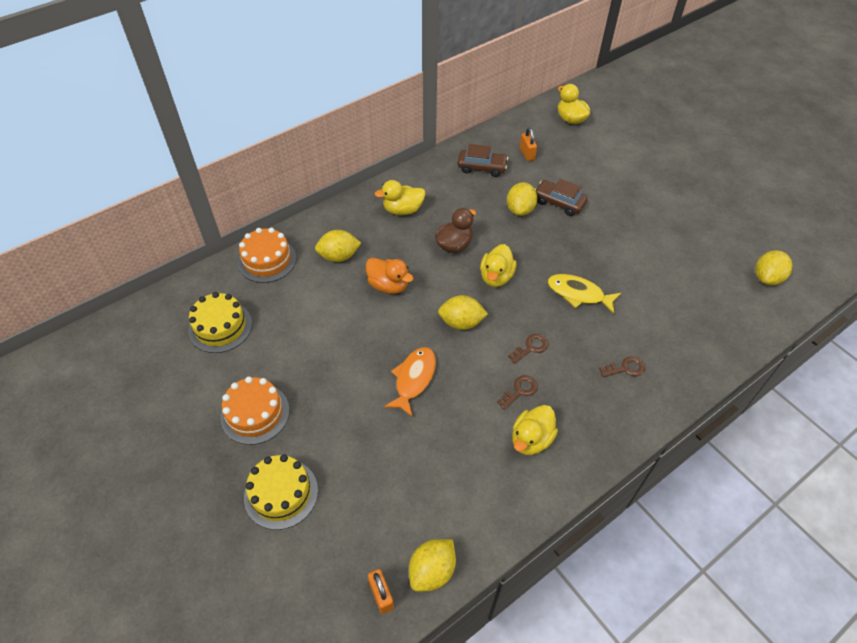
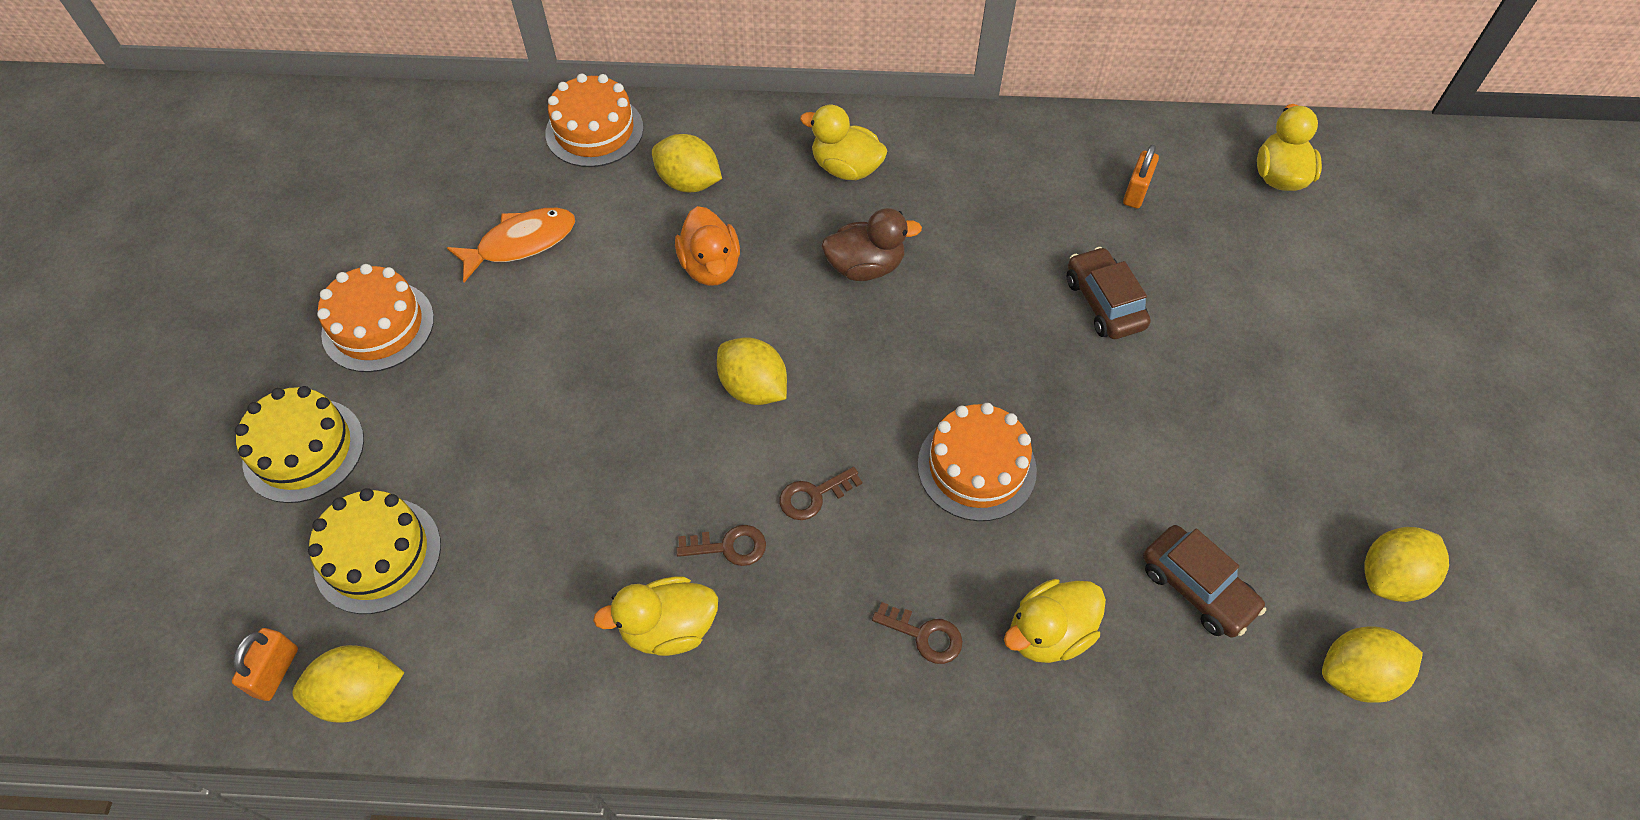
camera: 40 degrees right, 5 degrees up
(220, 327) = (452, 185): yellow cake -> yellow cake (378, 555)
(414, 379) = (606, 422): orange fish -> orange fish (521, 243)
(482, 167) = (1036, 172): brown car -> brown car (1197, 588)
(496, 277) = (876, 355): yellow duck -> yellow duck (1048, 633)
(520, 209) = (1026, 275): yellow lemon -> yellow lemon (1390, 577)
(531, 347) = (813, 496): brown key -> brown key turned 150 degrees clockwise
(578, 294) = (976, 467): yellow fish -> orange cake

